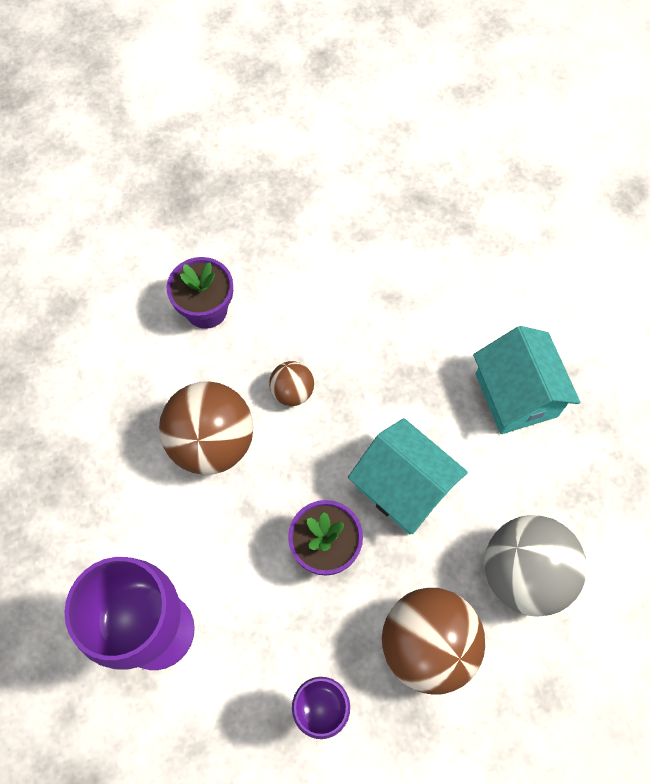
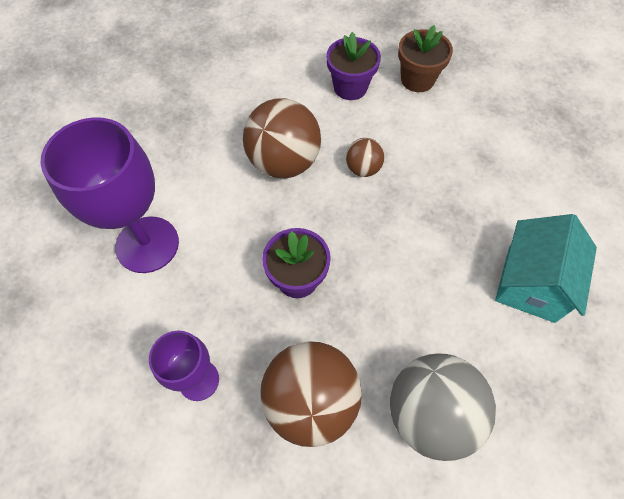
camera: 40 degrees right, 5 degrees down
(265, 253) = (417, 79): none -> brown flower pot
(403, 487) = (388, 282): turquoise house -> none

